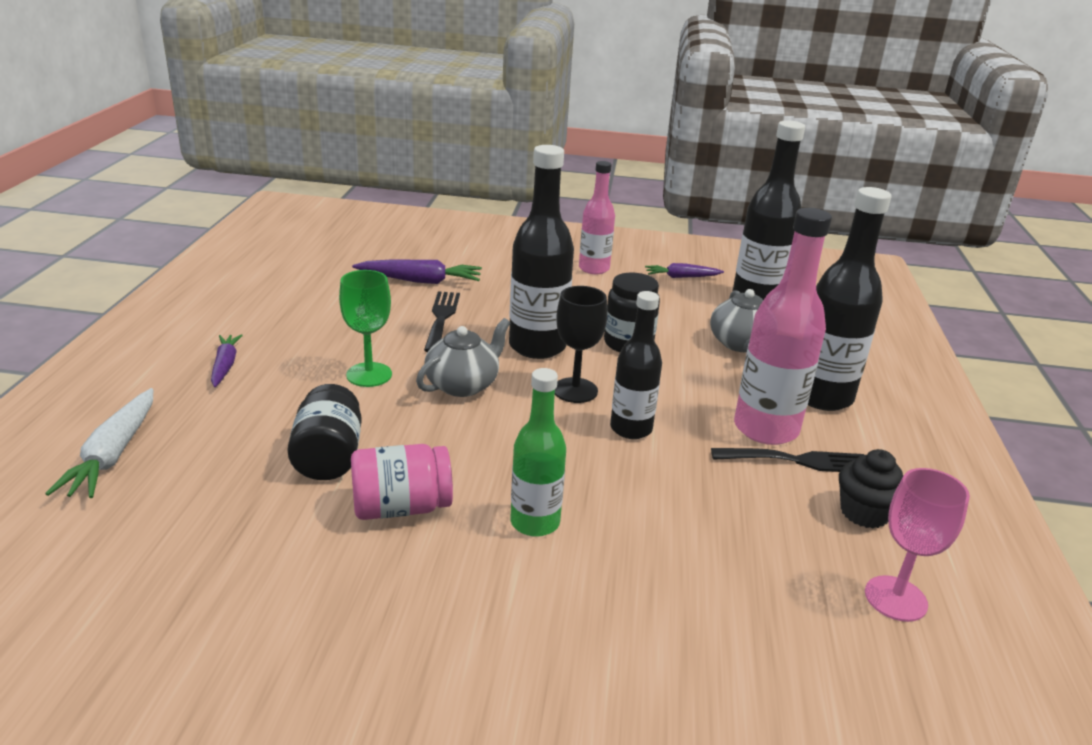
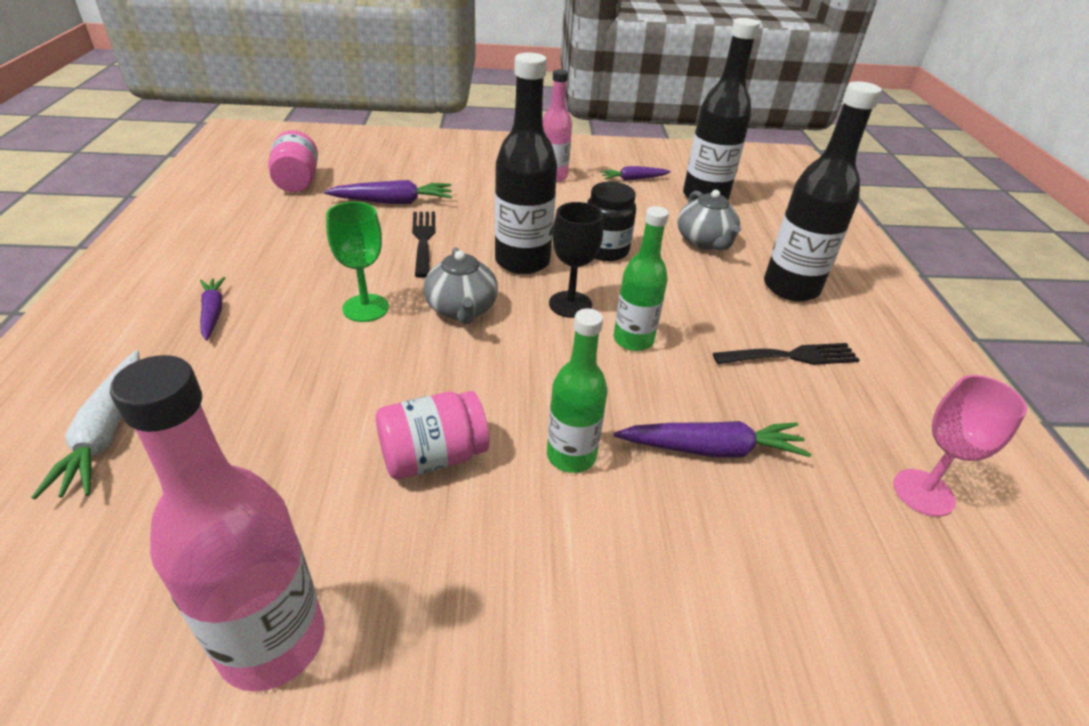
camera: 10 degrees left, 10 degrees up
(328, 457) = (344, 407): black jar -> none
(329, 255) = (297, 181): none -> pink jar
(463, 385) = (462, 309): grey teapot -> grey teapot turned 135 degrees clockwise
(631, 429) = (633, 340): black bottle -> green bottle
(680, 534) = (712, 449): none -> purple carrot
(765, 429) = (753, 326): pink bottle -> pink bottle (272, 642)
(864, 513) = (866, 404): black cupcake -> none

